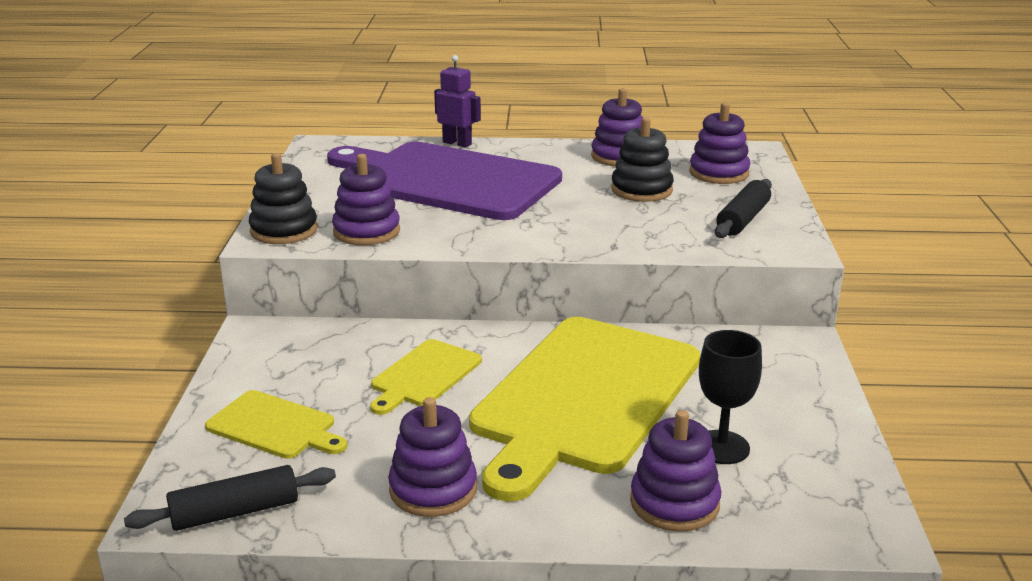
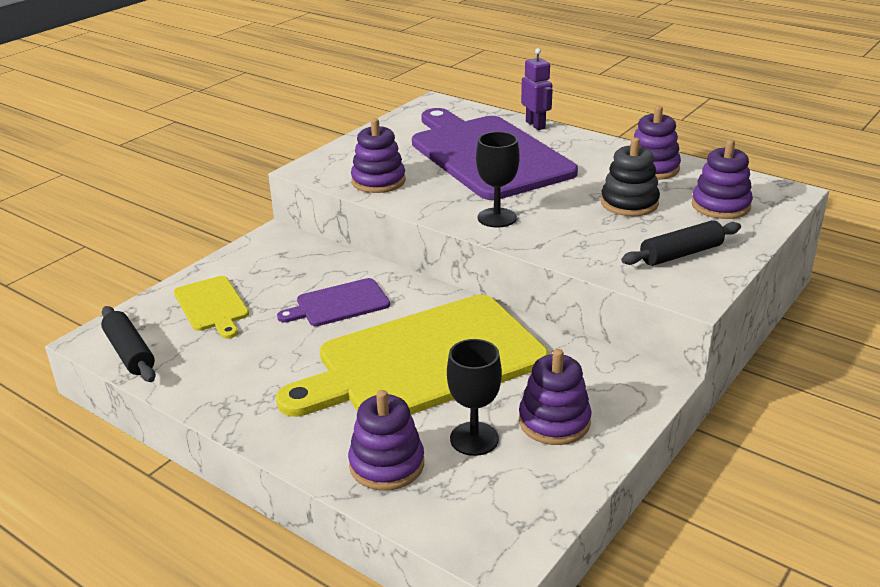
camera: 35 degrees right, 5 degrees up
(235, 512) = (130, 353): black rolling pin -> black rolling pin turned 45 degrees clockwise
(284, 230) = (328, 165): black stacking toy -> none
(424, 375) = (339, 304): yellow cutting board -> purple cutting board
(433, 489) = (249, 386): purple stacking toy -> purple stacking toy (554, 422)
(540, 233) = (497, 218): none -> black goblet

